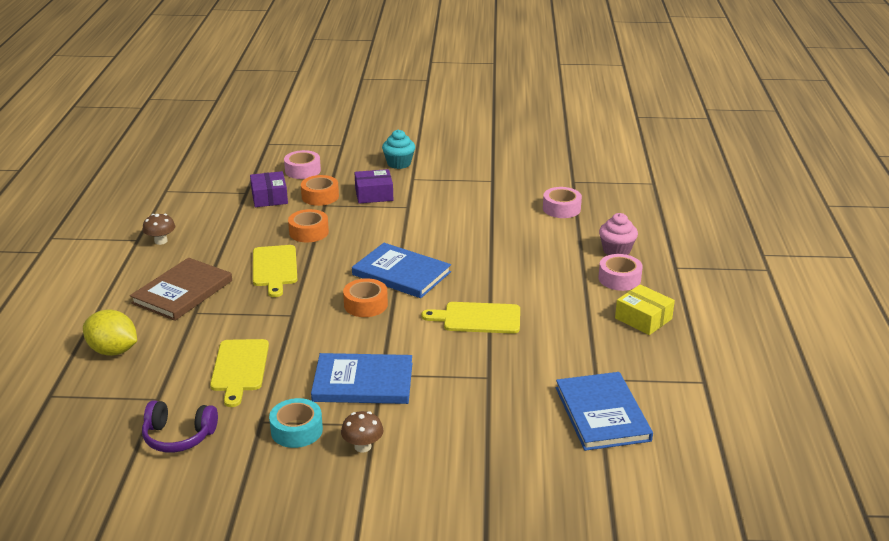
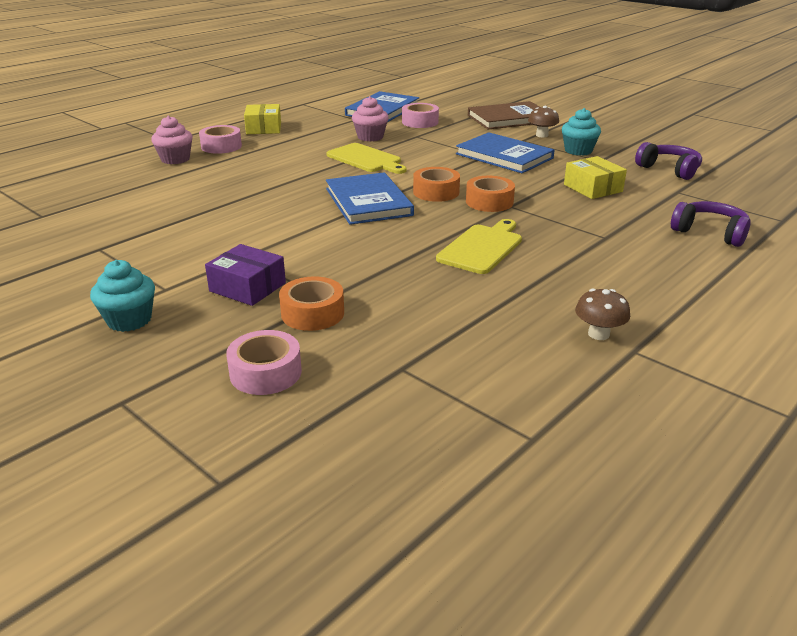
camera: 140 degrees left, 0 degrees up
(113, 351) = (710, 233): yellow lemon -> purple headphones
(182, 292) = (607, 260): brown book -> brown book (509, 118)
(239, 368) = (593, 188): yellow cutting board -> yellow box
(269, 197) = (379, 342): purple box -> none
(296, 430) = (578, 151): turquoise tape -> turquoise cupcake
(309, 232) = (395, 271): orange tape -> orange tape (489, 202)
(527, 353) = (370, 137): none -> pink cupcake
(561, 209) = (123, 198): pink tape -> pink tape (420, 122)

